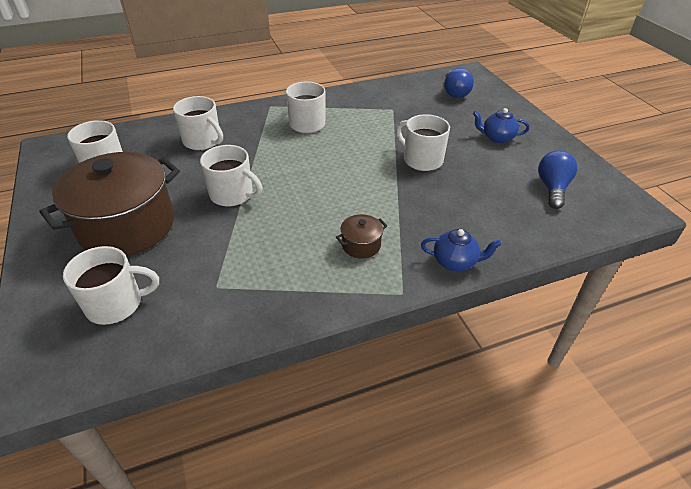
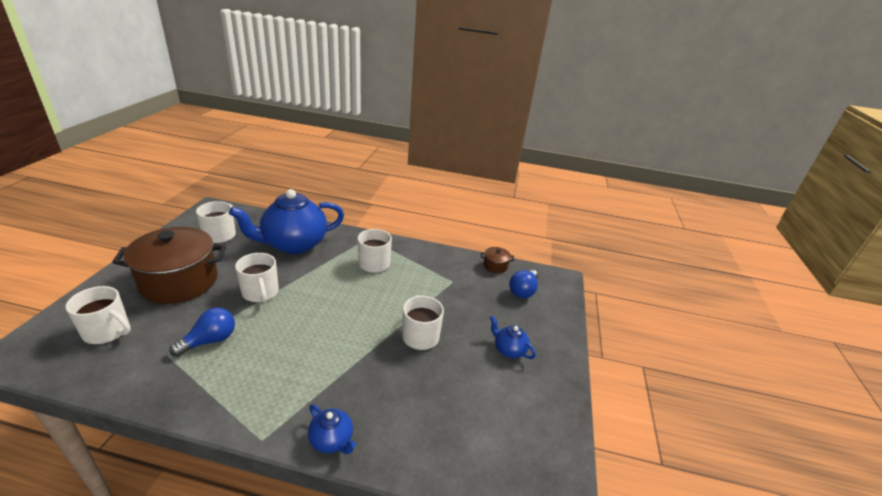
camera: 30 degrees right, 10 degrees down
(203, 141) = (293, 244): white mug -> blue teapot
(361, 245) = (286, 381): brown pot -> brown pot (495, 266)
(552, 188) = (499, 426): blue light bulb -> blue light bulb (210, 341)

